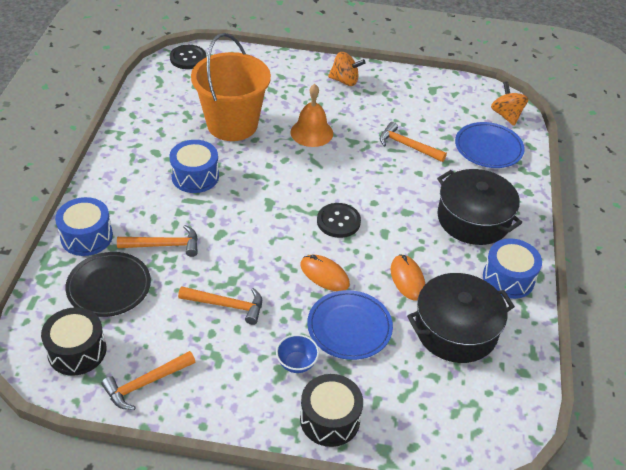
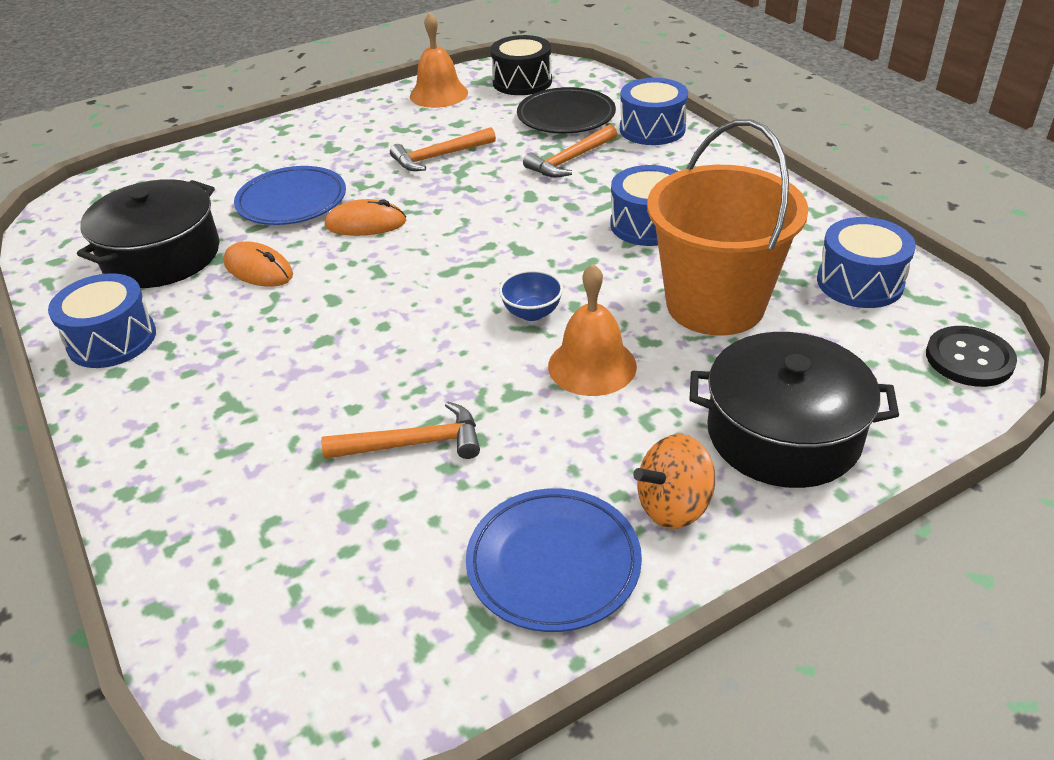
camera: 145 degrees right, 5 degrees down
(146, 383) = (438, 94): orange hammer -> orange bell
(167, 98) = (860, 282): none -> blue drum
(296, 363) = (320, 157): blue bowl -> blue bowl (532, 313)
(330, 419) = (252, 145): black drum -> none
(338, 221) = (408, 278): black button -> none
(473, 219) = (208, 388): black pot -> black pot (783, 434)
(488, 148) = (252, 540): blue plate -> blue plate (553, 563)
(506, 115) = (255, 665): orange spinning top -> none

